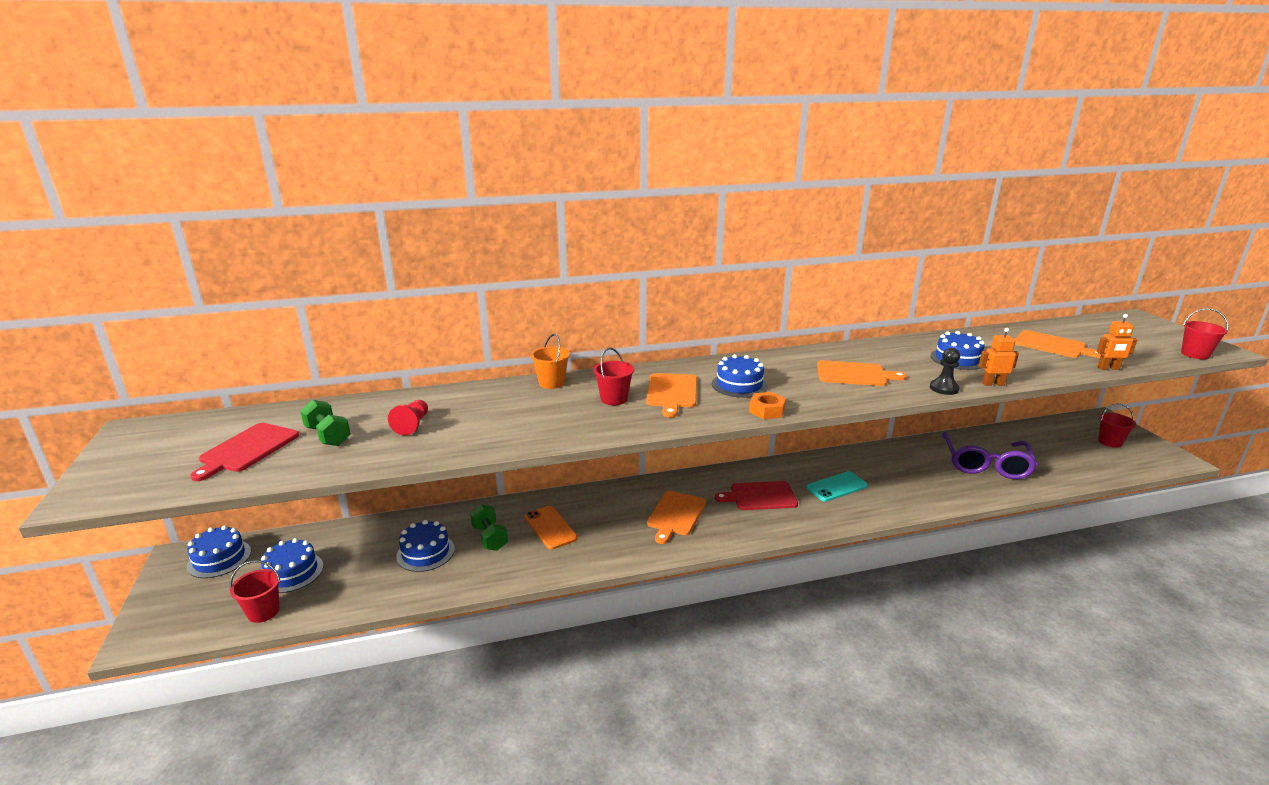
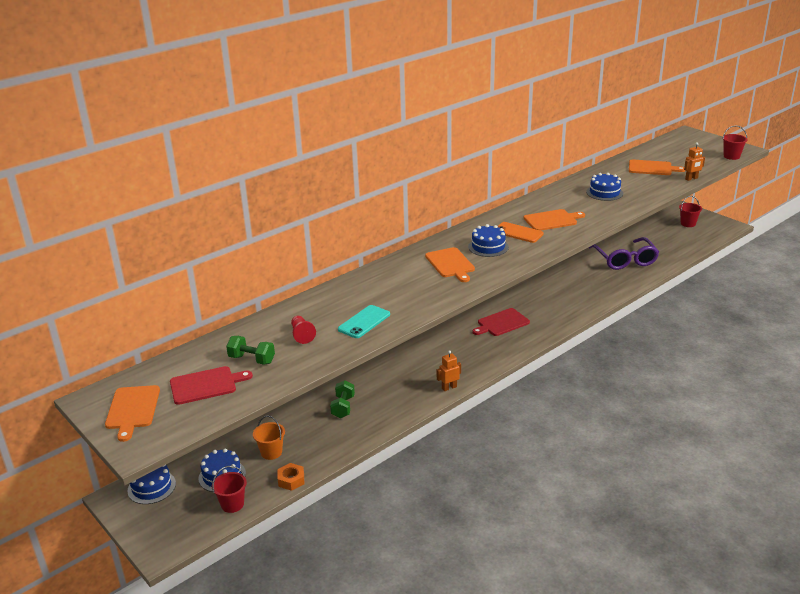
camera: 25 degrees left, 5 degrees up
(247, 449) = (206, 385): red cutting board -> red cutting board turned 105 degrees counterclockwise
(425, 553) = (307, 431): blue cake -> none
(490, 538) = (343, 407): green dumbbell -> green dumbbell turned 60 degrees clockwise
(550, 527) = (379, 387): orange phone -> orange phone (518, 233)
(551, 383) = (361, 278): orange bucket -> orange bucket (271, 452)
(614, 399) = (417, 279): red bucket -> none
(675, 515) = (456, 352): orange cutting board -> orange cutting board (132, 409)
(767, 410) = (521, 261): orange nut -> orange nut (291, 480)
(836, 487) = (545, 302): turquoise phone -> turquoise phone (364, 322)
(944, 388) = (611, 217): black pawn -> none
(993, 384) = (636, 207): orange robot -> orange robot (449, 387)

